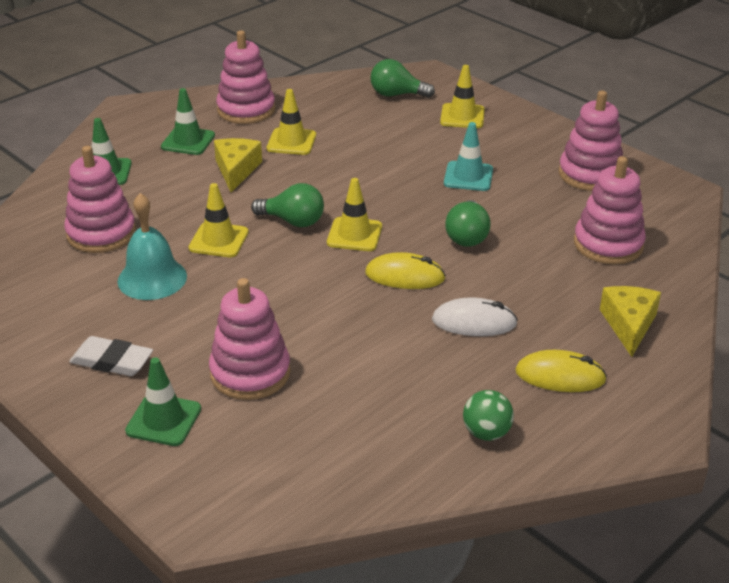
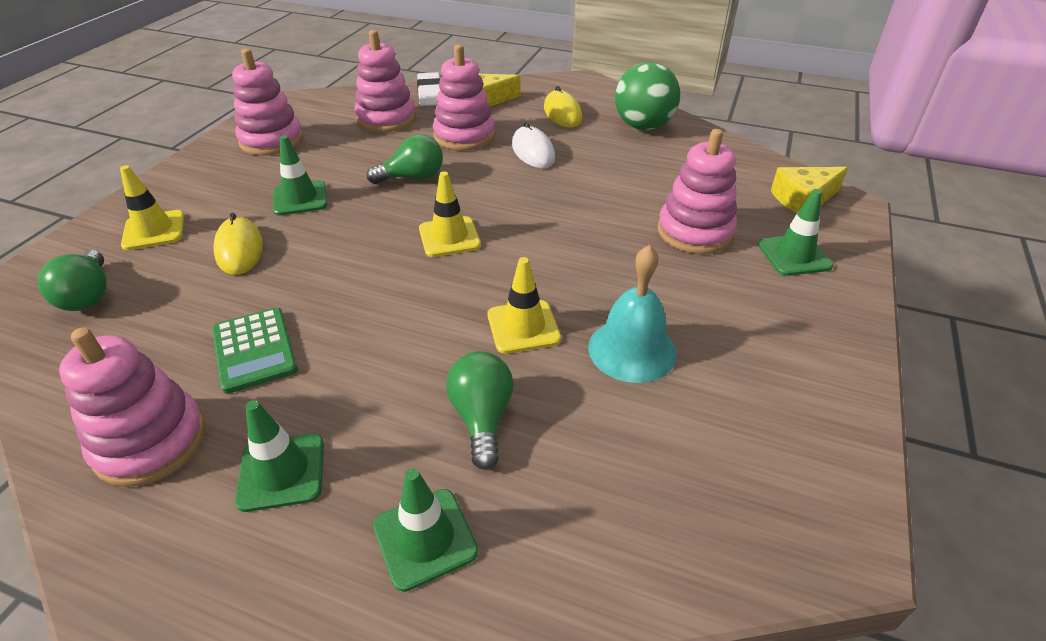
camera: 115 degrees left, 5 degrees up
(101, 233) = (586, 446): pink stacking toy -> pink stacking toy (464, 136)
(112, 361) = (772, 318): white eraser -> white eraser (430, 93)
(236, 170) = (353, 376): yellow cheese -> yellow cheese (803, 199)
(291, 142) = (254, 350): yellow traffic cone -> green calculator
(293, 221) = (449, 284): green light bulb -> green light bulb (482, 418)
(405, 276) = (497, 193): yellow mouse -> yellow mouse (239, 249)
(468, 176) = (300, 198): turquoise traffic cone -> green traffic cone
(486, 433) = (643, 126): green ball -> green ball, size x1.78

